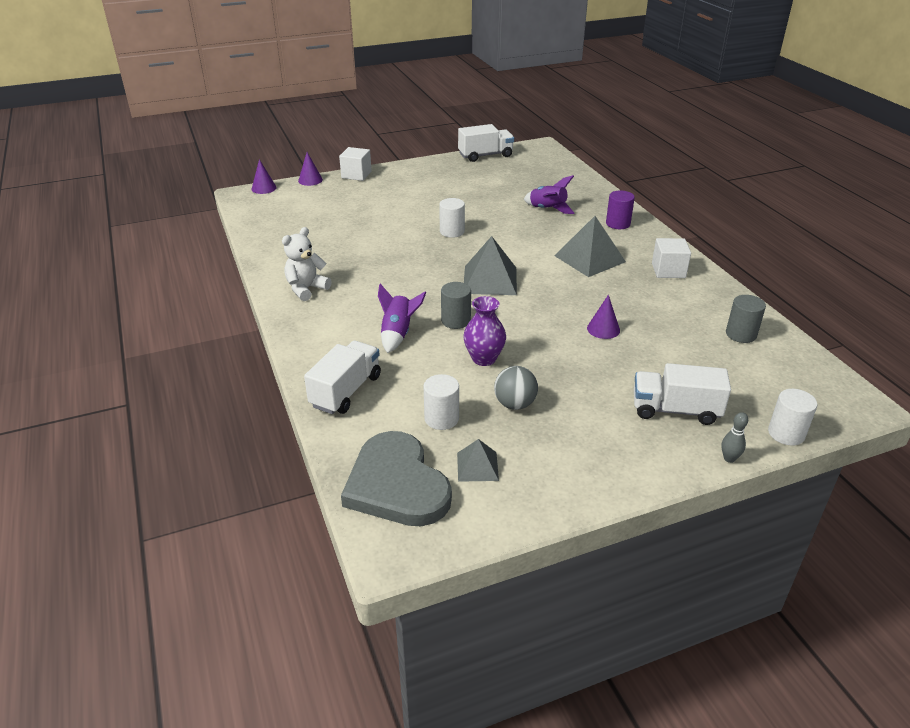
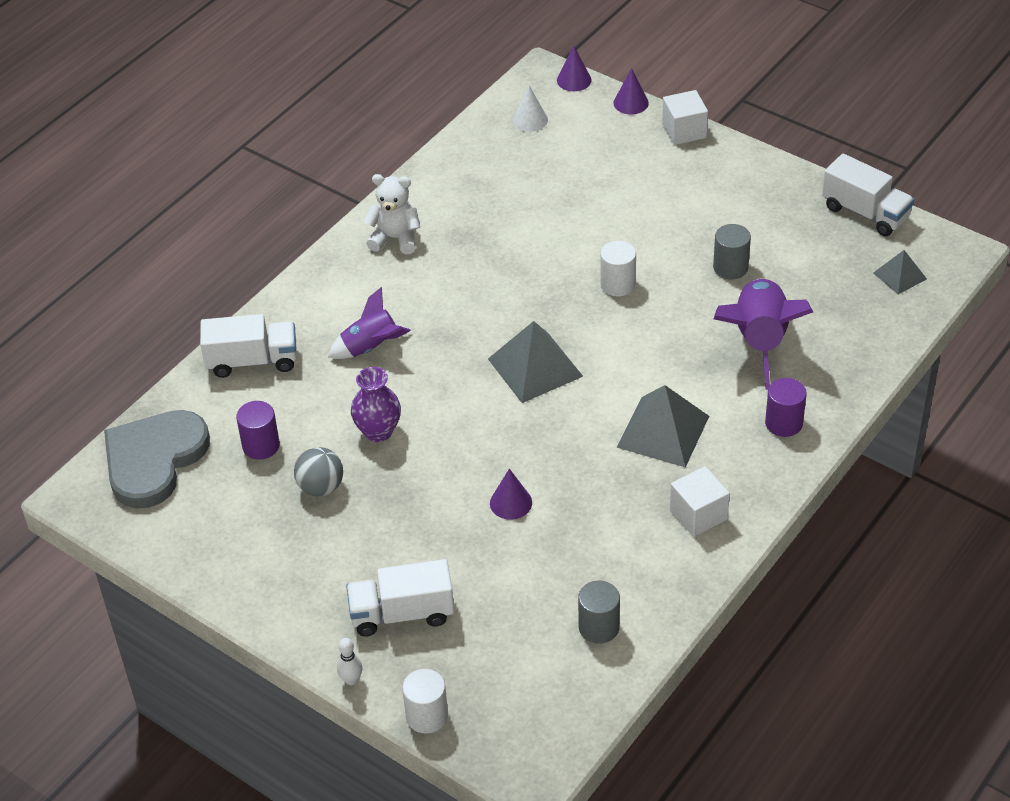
camera: 60 degrees right, 10 degrees up
(274, 211) = (530, 120): none -> white cone
(441, 418) = (261, 446): white cylinder -> purple cylinder
(456, 321) = (429, 378): grey cylinder -> grey cylinder (730, 267)
(477, 466) = (213, 501): grey pyramid -> grey pyramid (899, 275)
(547, 209) = (759, 341): purple rocket -> purple rocket, size x1.66
(675, 410) = (402, 613): white truck -> white truck turned 75 degrees counterclockwise
(729, 458) = (351, 680): grey bowling pin -> white bowling pin

